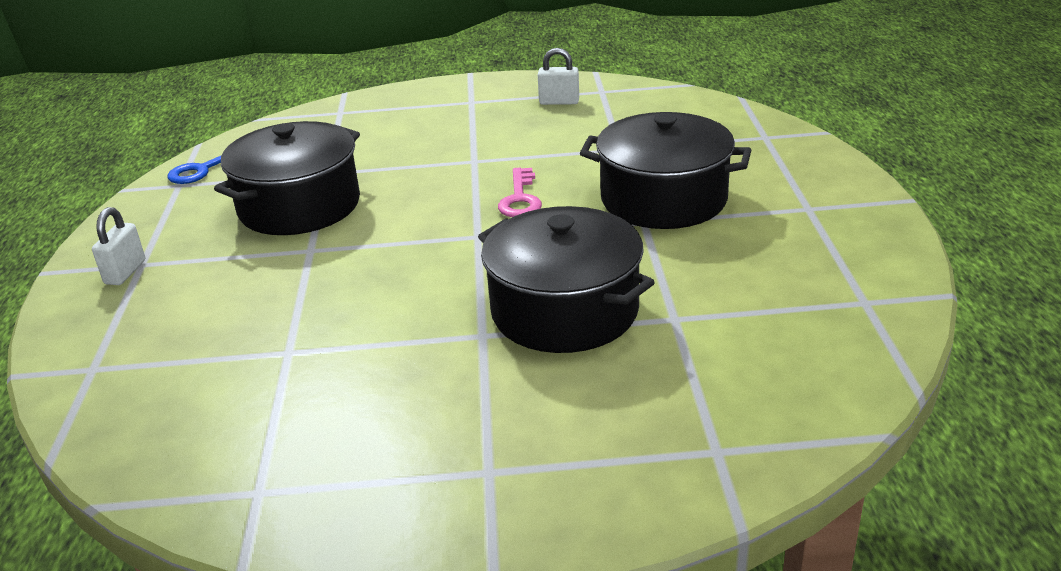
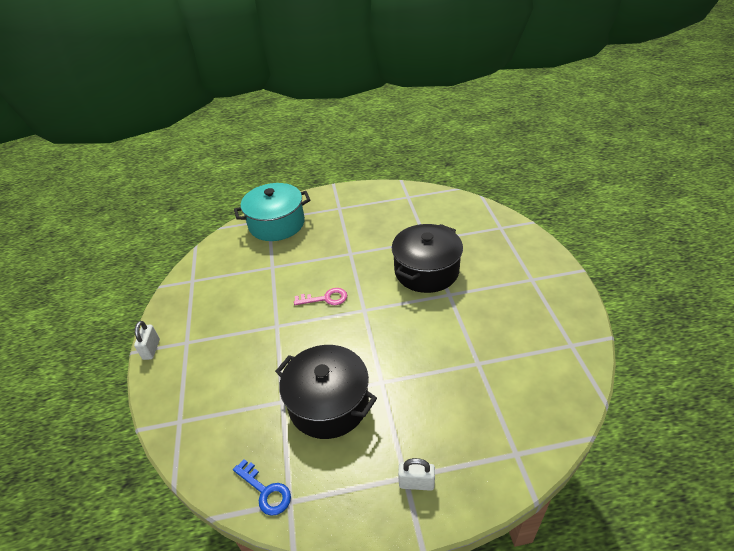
camera: 95 degrees left, 10 degrees up
(559, 102) = (202, 297): white padlock -> white padlock (151, 349)
(663, 199) = (329, 248): black pot -> none
(749, 145) = (276, 224): none -> turquoise pot

